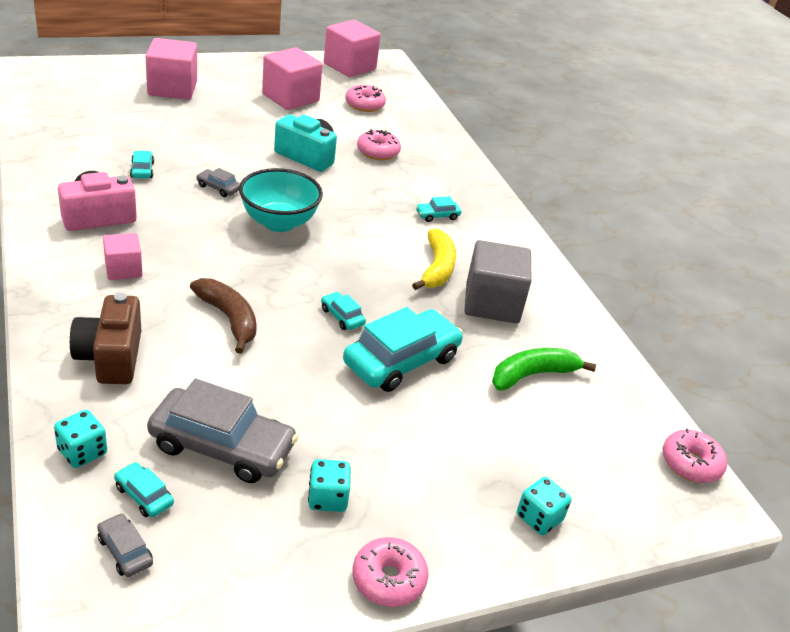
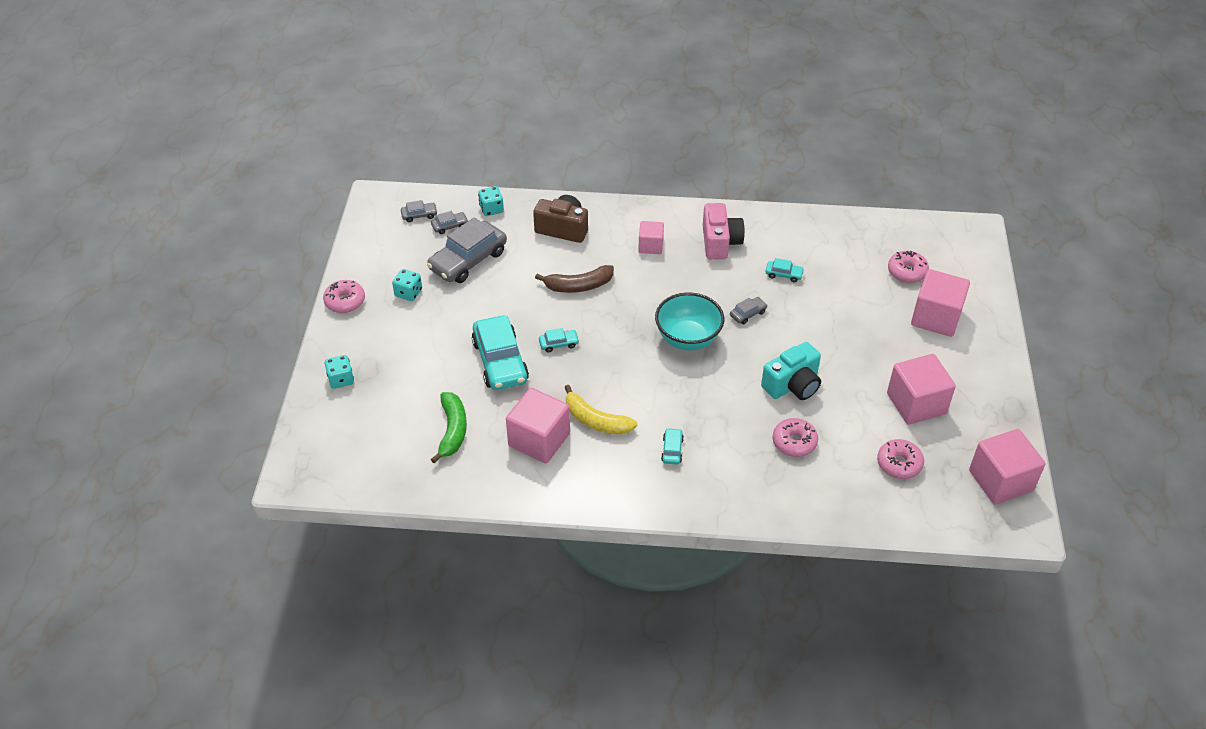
camera: 120 degrees right, 10 degrees up
(144, 495) = (450, 226): turquoise car -> grey car
(492, 303) = (539, 440): grey cube -> pink cube
(690, 463) = (330, 483): pink donut -> pink donut (907, 272)

